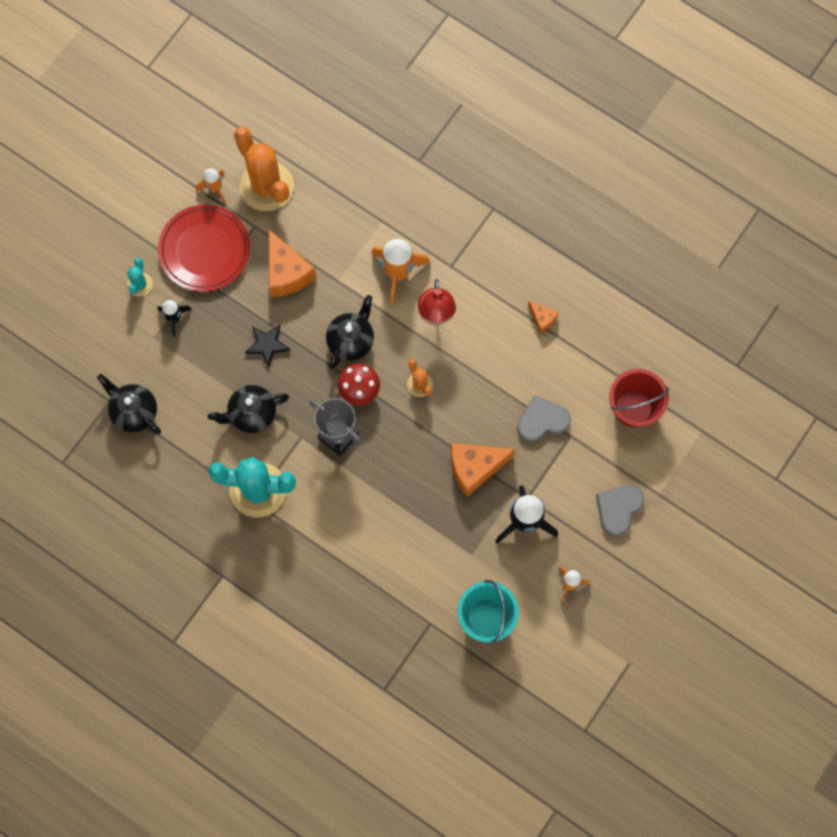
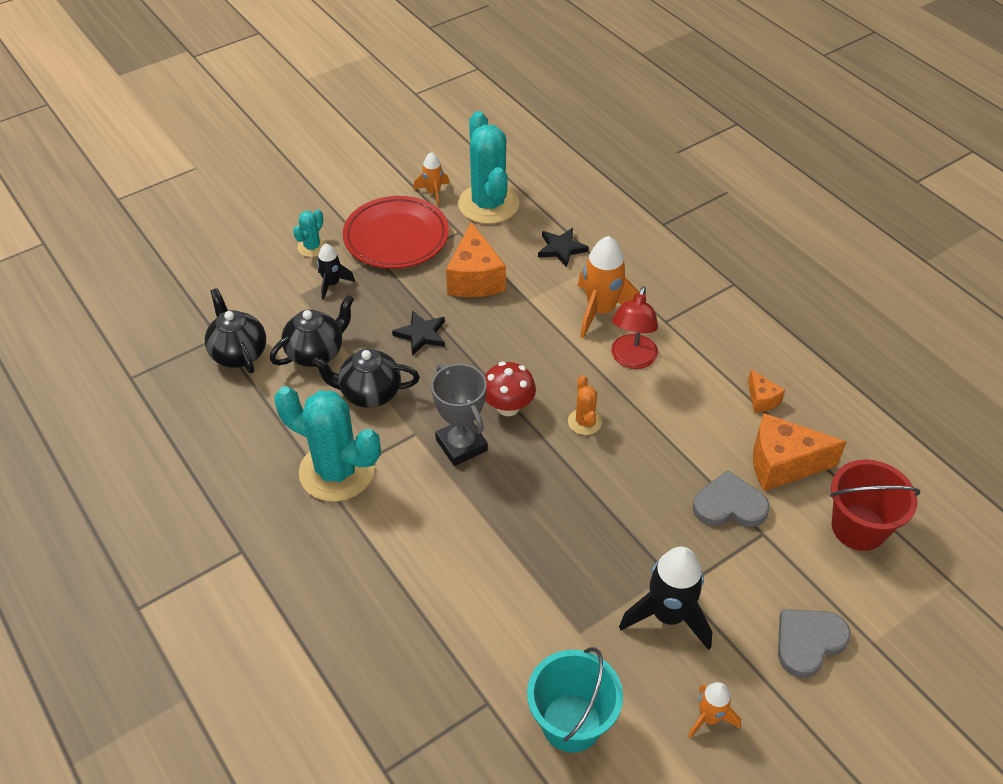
camera: 20 degrees right, 25 degrees down
(266, 186) = (488, 204): orange cactus -> turquoise cactus
(345, 217) = (561, 249): none -> black star
(351, 341) = (519, 357): black teapot -> black teapot (316, 353)
(475, 468) = (622, 531): orange cheese -> orange cheese (783, 464)

